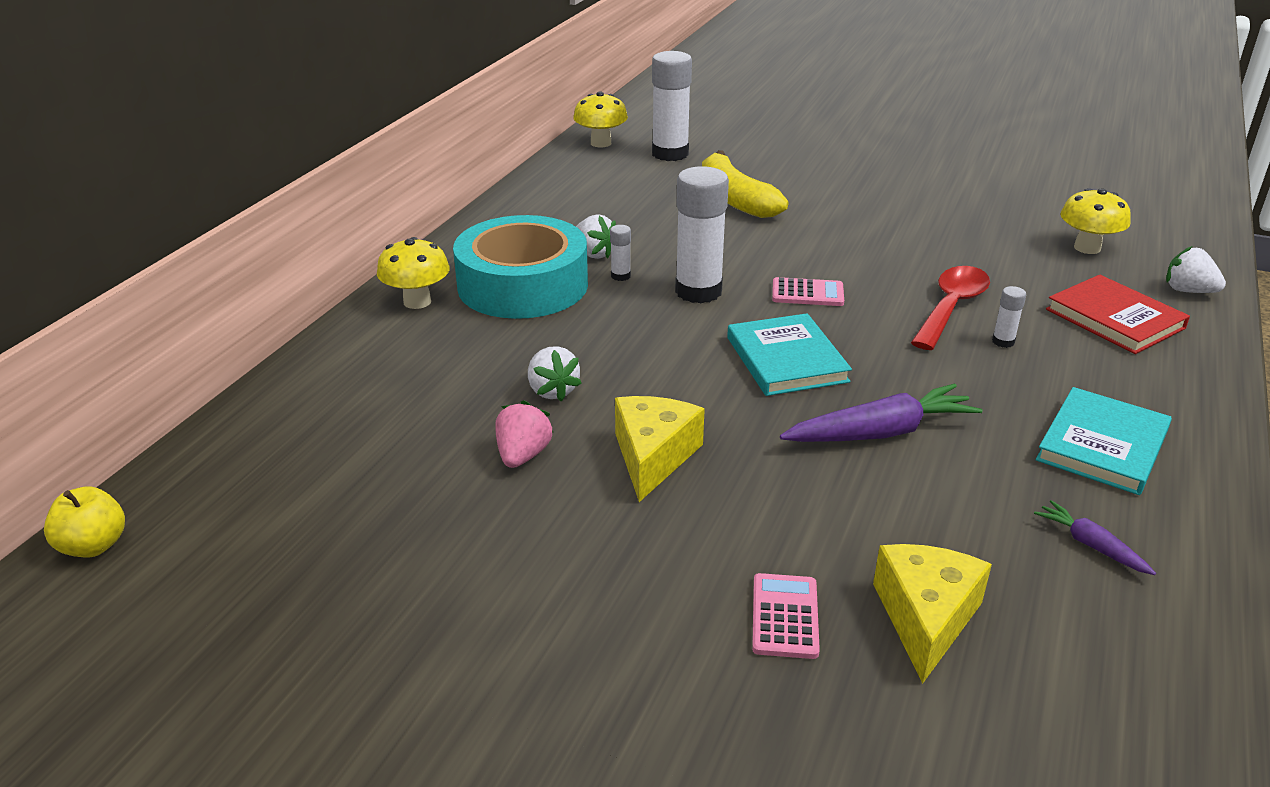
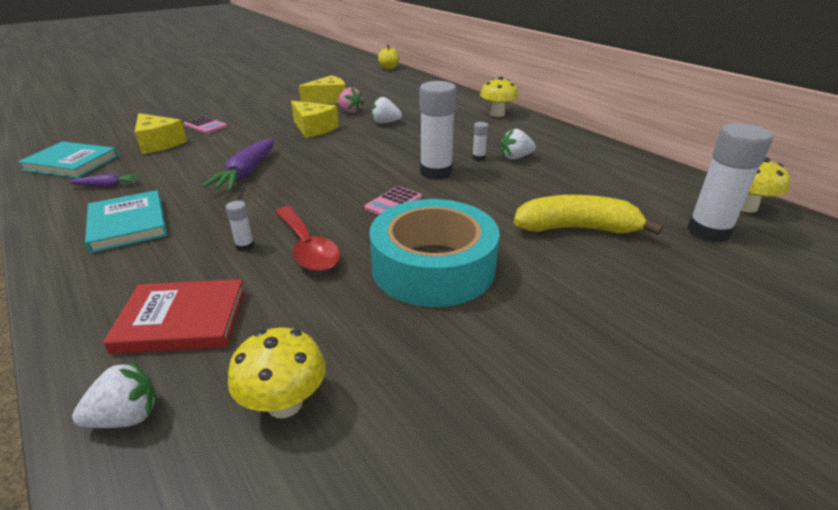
camera: 120 degrees right, 0 degrees up
(467, 521) = (328, 100): none -> yellow cheese
(523, 285) = (492, 135): turquoise tape -> turquoise tape (433, 266)
(786, 359) = (335, 172): turquoise book -> turquoise book (71, 163)

